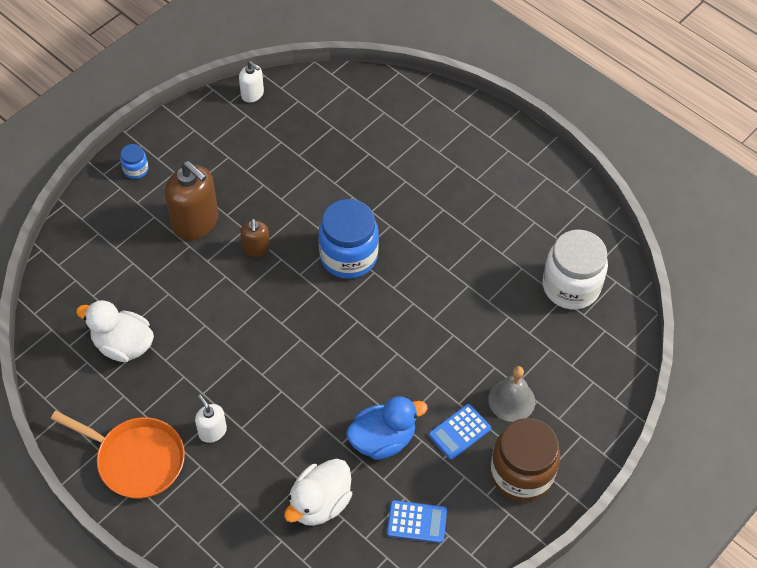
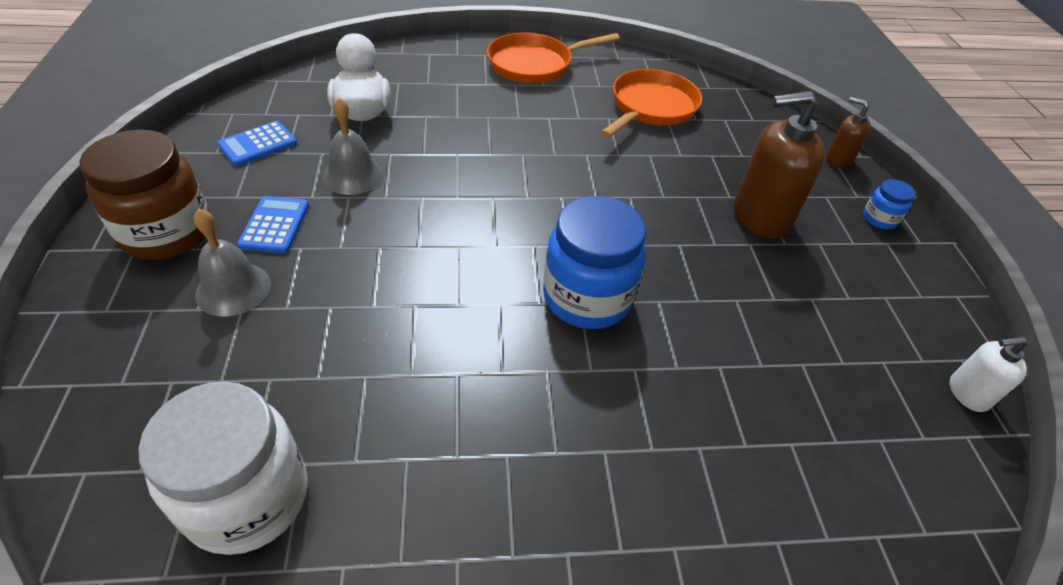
camera: 130 degrees right, 10 degrees down
(123, 345) = (651, 107): white duck -> orange pan
(212, 431) = (506, 103): white soap dispenser -> none
(256, 249) = (677, 236): brown soap dispenser -> brown soap dispenser (838, 159)
(382, 439) = (353, 175): blue duck -> grey bell

